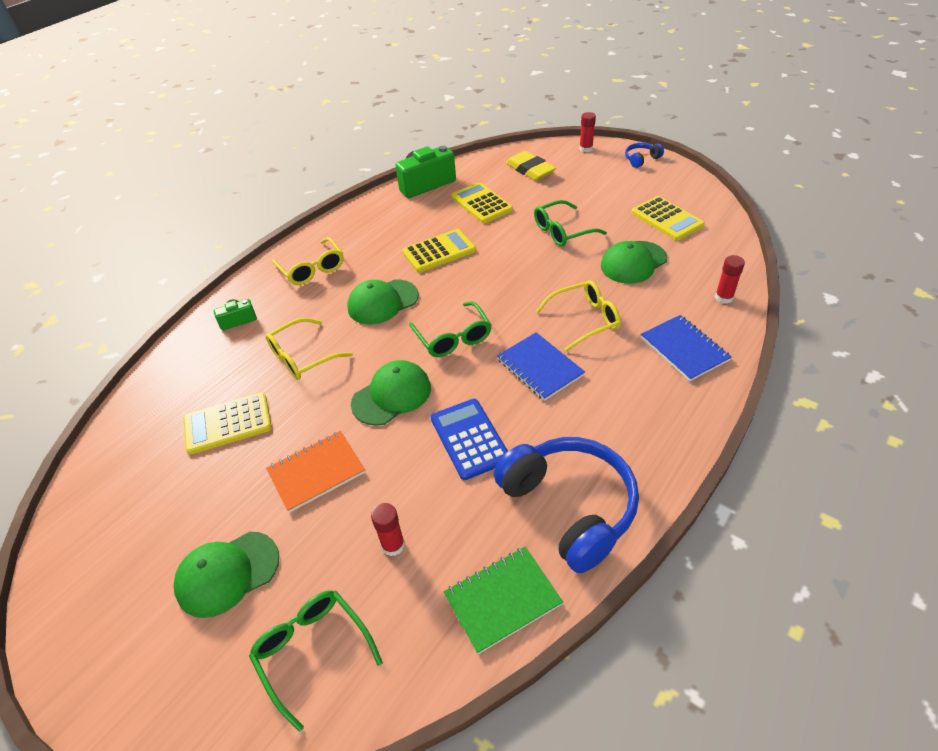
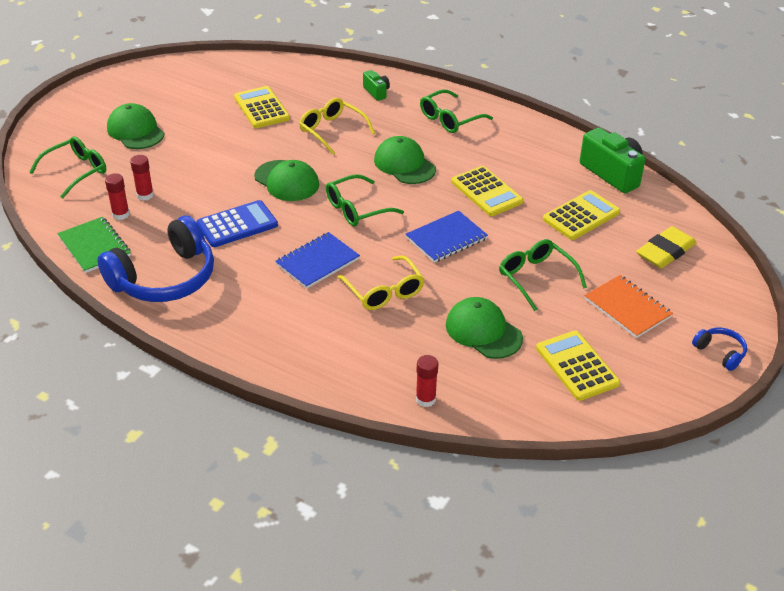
camera: 80 degrees right, 5 degrees down
(312, 269) = (450, 119): yellow glasses -> green glasses
(316, 472) = (212, 154): orange notebook -> orange notebook (627, 308)
(586, 149) = (733, 301): red glue stick -> red glue stick (121, 214)
(667, 219) = (577, 366): yellow calculator -> yellow calculator turned 105 degrees clockwise
(684, 349) = (342, 359): blue notebook -> blue notebook (446, 238)

